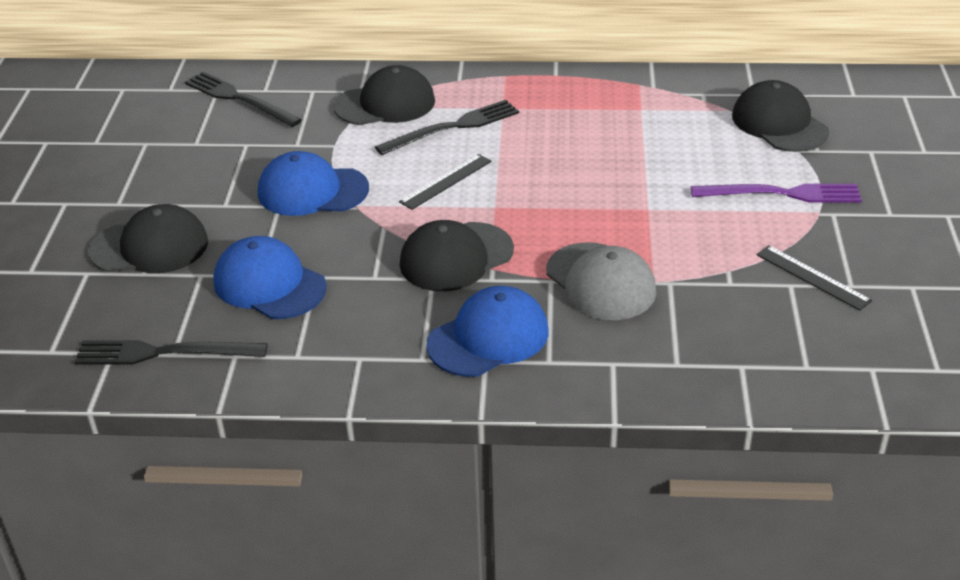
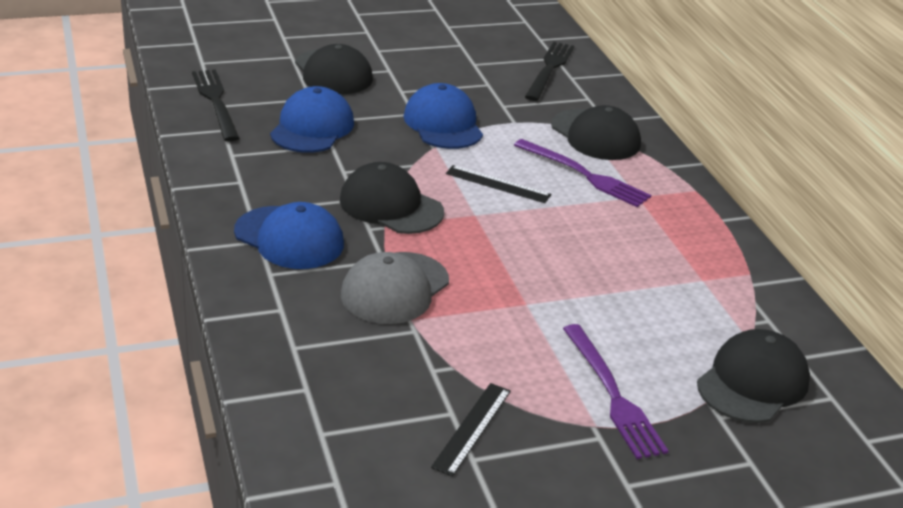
camera: 65 degrees right, 5 degrees down
(453, 127) = (584, 175): black fork -> purple fork

